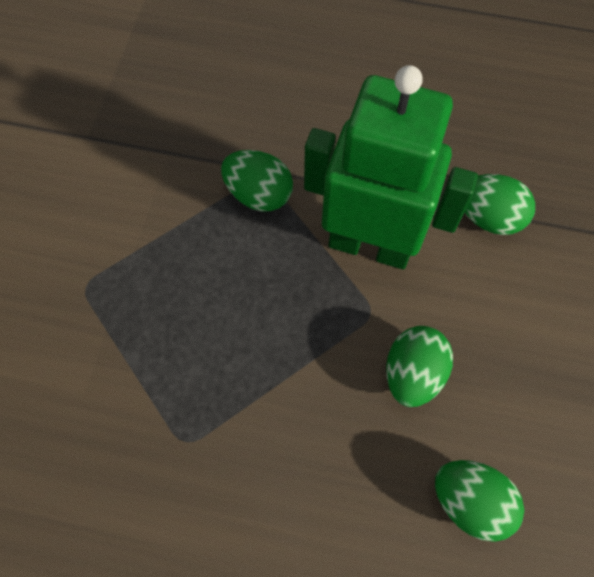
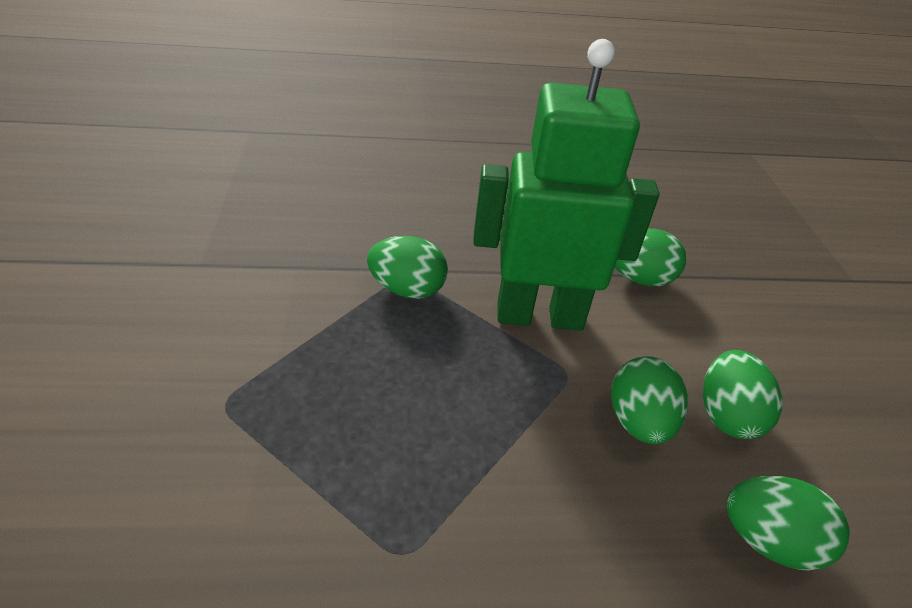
camera: 20 degrees left, 25 degrees down
(497, 384) = (727, 416): none -> green egg

